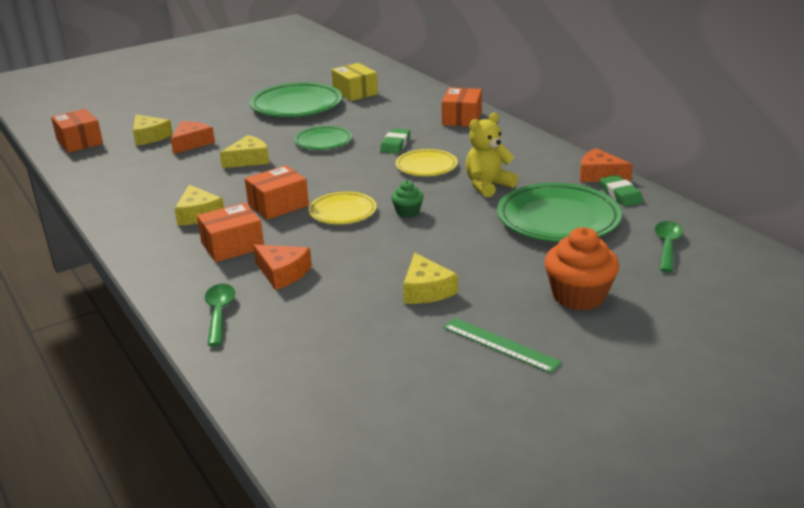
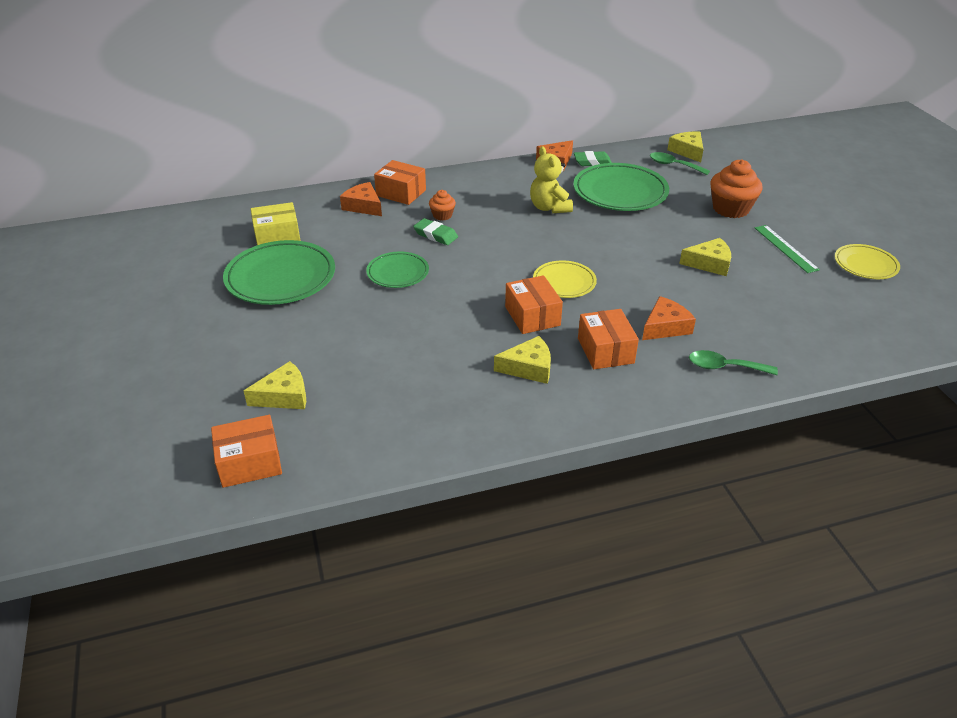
camera: 75 degrees left, 10 degrees up
(192, 143) = (333, 362): orange cheese -> orange cheese (363, 206)
(249, 160) = (412, 324): yellow cheese -> yellow cheese (687, 151)
(407, 212) = (579, 251): green cupcake -> none
(426, 166) = (495, 228): yellow plate -> yellow plate (865, 265)
(433, 141) = (442, 215): none -> orange cupcake
(500, 345) = (785, 248): green ruler -> green ruler turned 75 degrees counterclockwise

